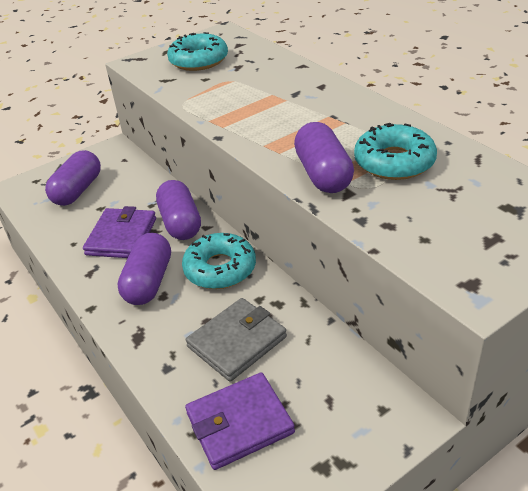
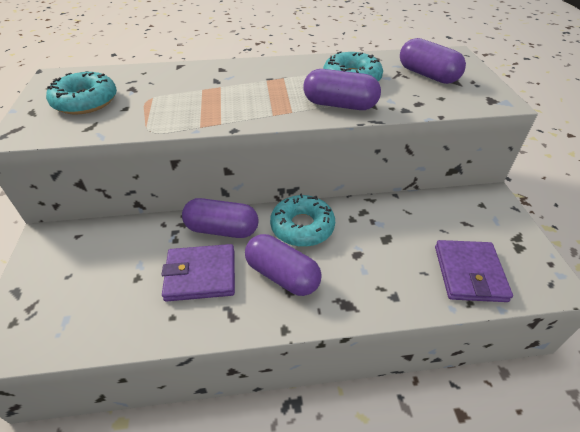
camera: 65 degrees left, 5 degrees up
(78, 190) = (83, 288): purple capsule -> purple capsule (427, 75)
(122, 236) = (201, 275): purple wallet -> purple wallet turned 45 degrees counterclockwise
(237, 342) = (389, 246): grey wallet -> none

